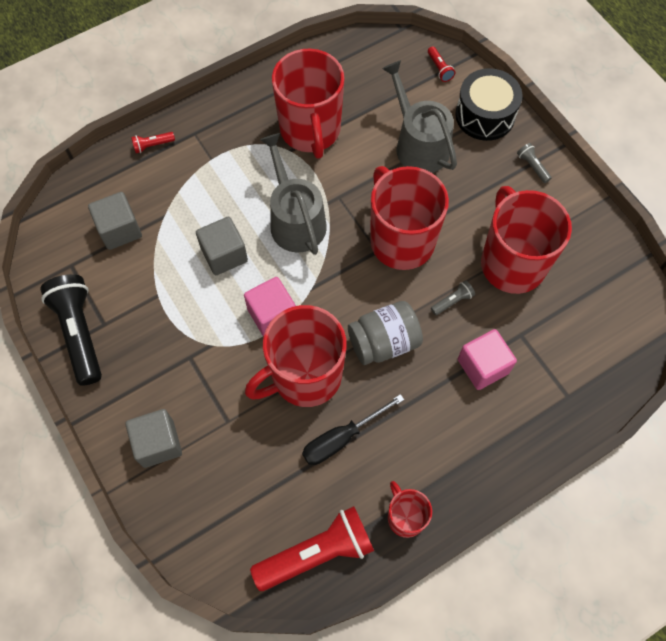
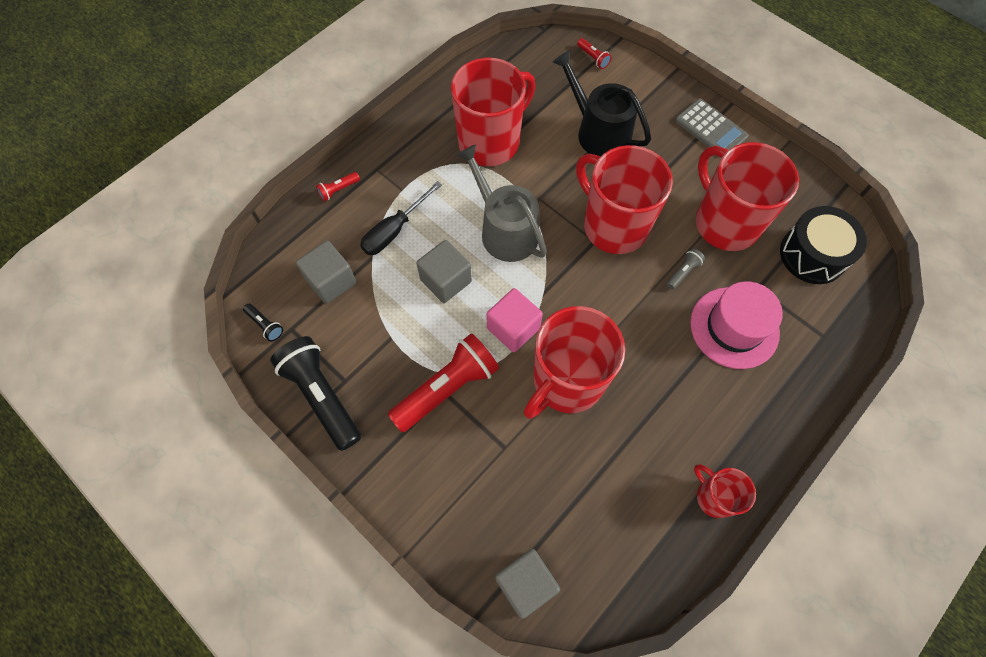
camera: 15 degrees left, 0 degrees up
(49, 256) = (265, 325): none -> black flashlight
(158, 443) = (441, 489): grey cube -> grey cube (525, 583)
(310, 131) = (490, 141): red mug -> red mug turned 105 degrees counterclockwise
(317, 552) = (640, 558): red flashlight -> red flashlight (447, 388)
(341, 438) = (624, 434): black screwdriver -> black screwdriver (394, 230)
(384, 342) = (632, 328): grey jar -> none
(418, 144) = (598, 132): grey watering can -> black watering can
(483, 366) = (734, 327): pink cube -> pink hat
(485, 115) = (650, 92): black drum -> black drum (812, 255)
(532, 166) = (711, 129): grey flashlight -> grey calculator

